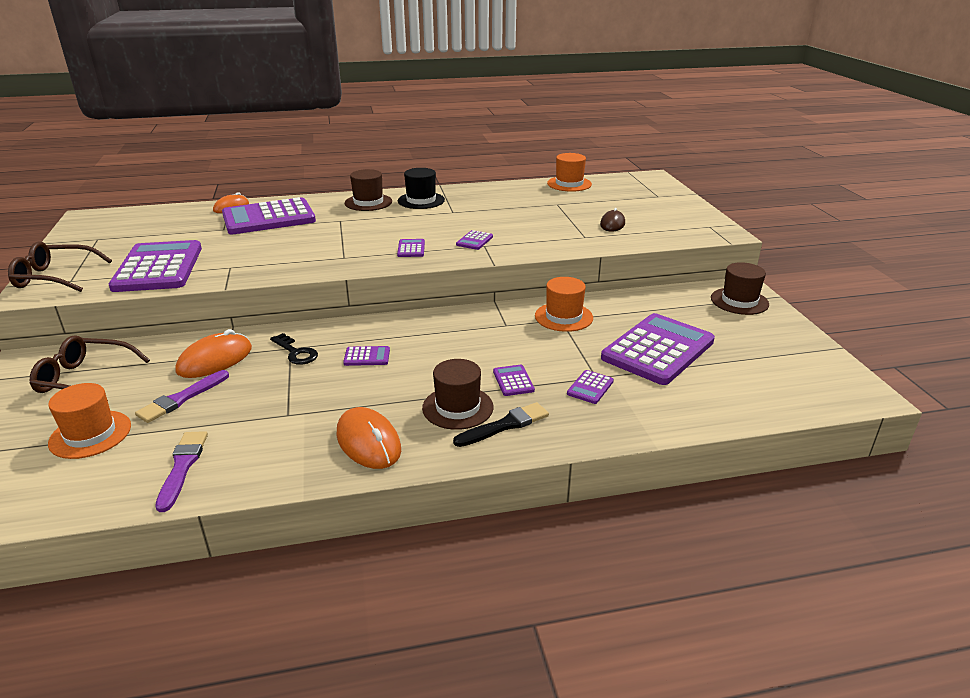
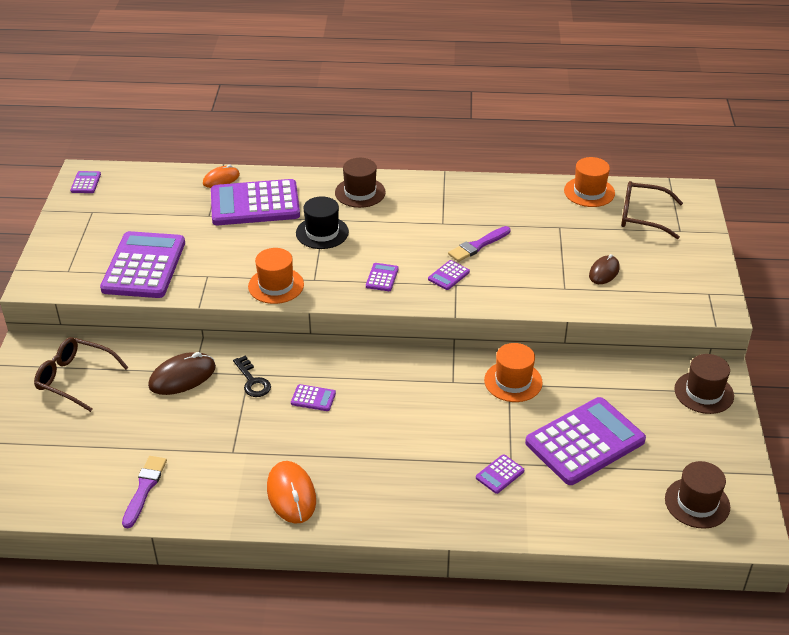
camera: 15 degrees right, 10 degrees up
(55, 277) = (55, 264): brown glasses -> brown glasses (642, 216)
(90, 434) = (78, 441): orange hat -> orange hat (276, 285)
(181, 399) = (150, 417): purple brush -> purple brush (478, 245)
(215, 360) = (182, 377): orange mouse -> brown mouse
(421, 200) = (415, 198): black hat -> black hat (322, 232)
(457, 407) = (375, 473): brown hat -> brown hat (697, 503)
(505, 425) = (408, 501): black brush -> none
(513, 381) = (434, 453): purple calculator -> purple calculator (86, 183)

